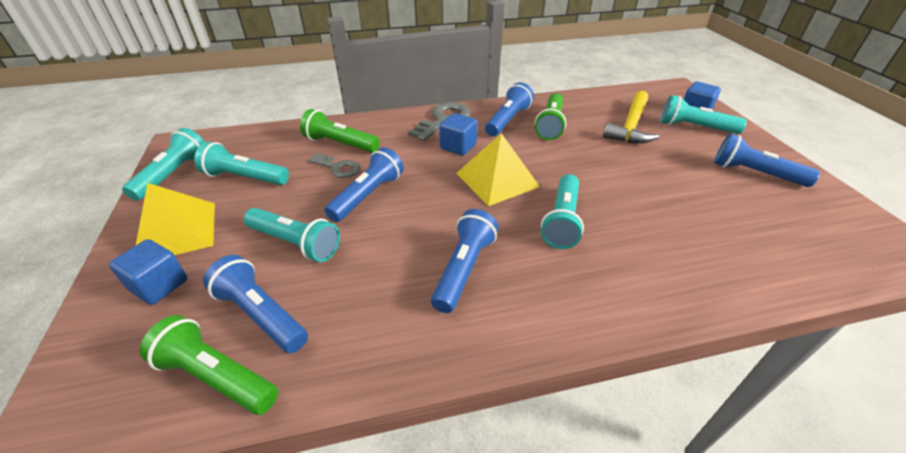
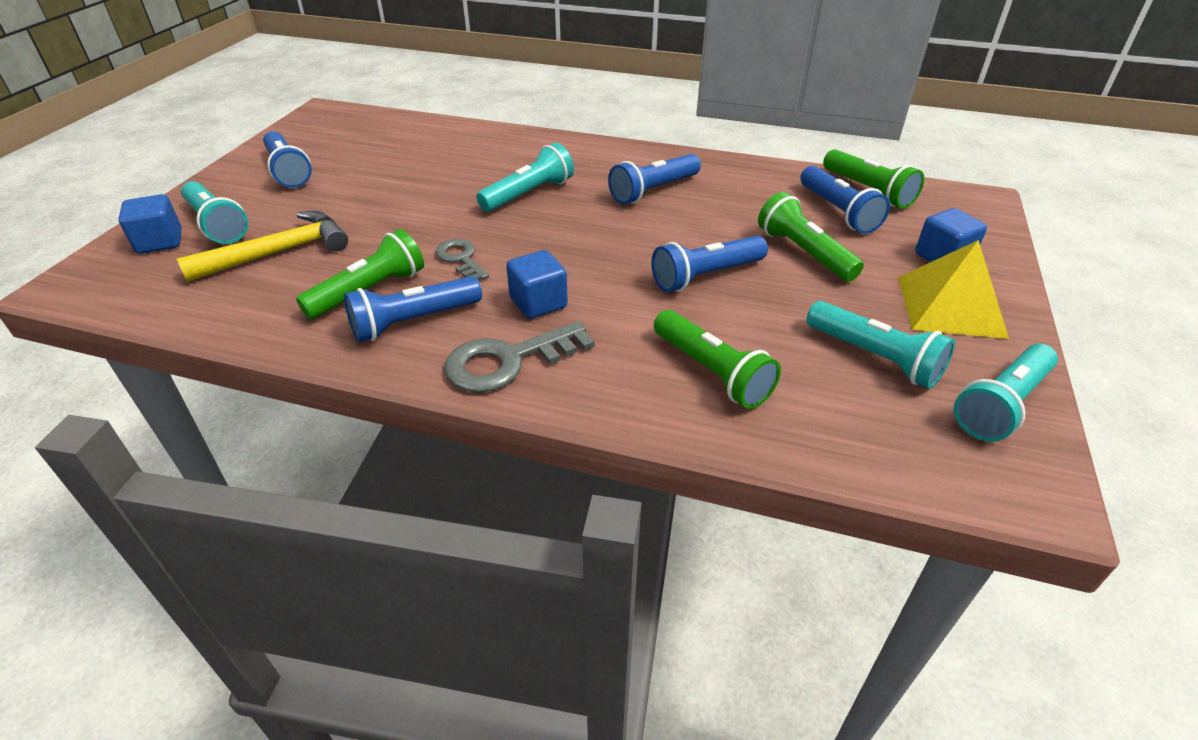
camera: 150 degrees left, 0 degrees up
(295, 243) = (804, 253): turquoise flashlight -> green flashlight
(338, 167) = (730, 328): grey key -> grey key (461, 259)
(497, 179) = (541, 245): yellow pyramid -> none

